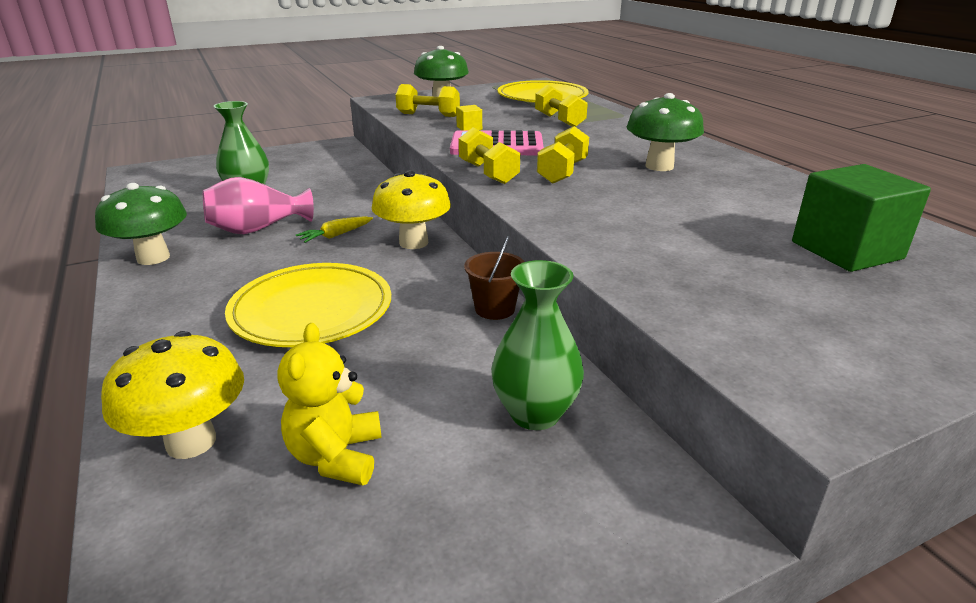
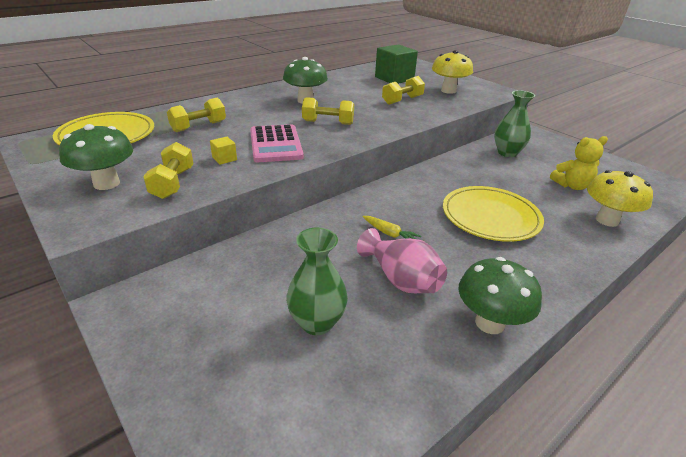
camera: 105 degrees left, 5 degrees up
(413, 242) = (383, 199): yellow mushroom -> yellow mushroom (448, 91)
(488, 173) = (340, 142): yellow dumbbell -> yellow dumbbell (402, 100)
(495, 309) = (443, 166): brown bucket -> none

